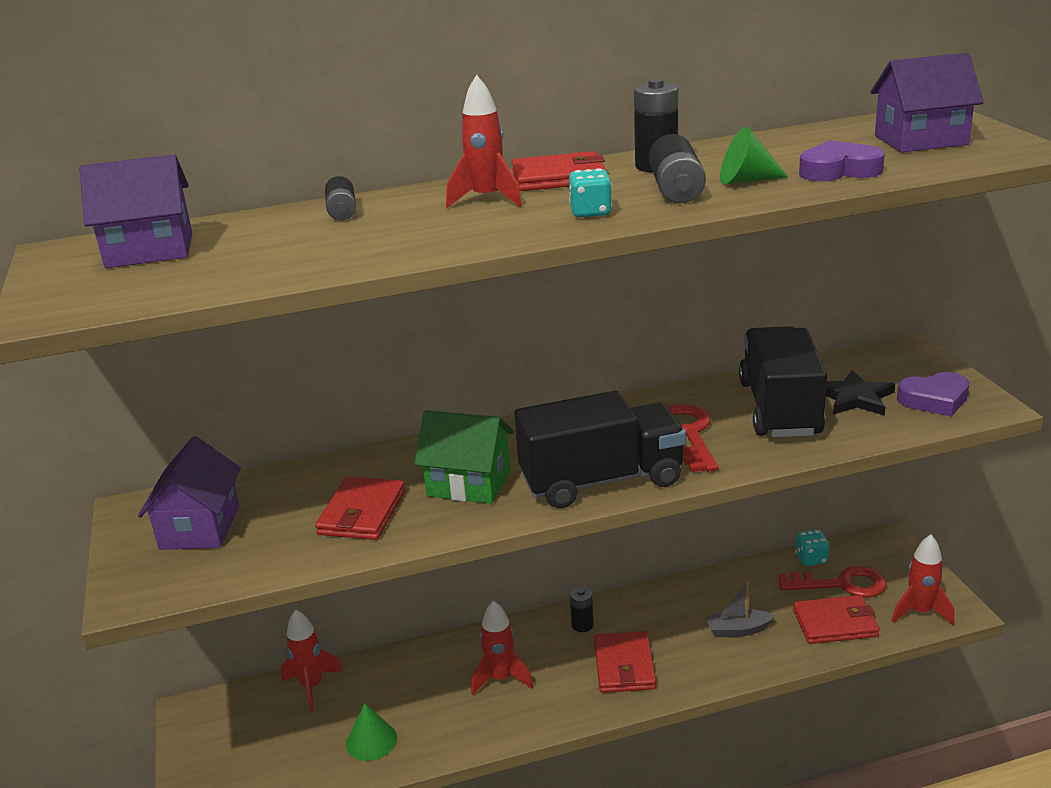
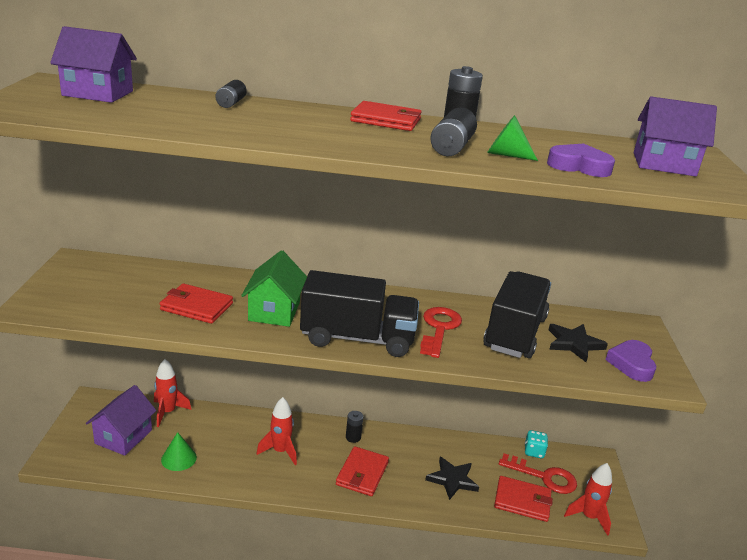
camera: 15 degrees right, 0 degrees up
(200, 527) = (100, 283): purple house -> purple house (123, 437)
(362, 513) = (196, 306): red wallet -> red wallet turned 75 degrees clockwise
(469, 483) = (274, 311): green house -> green house turned 60 degrees clockwise
(487, 199) = (325, 120): red rocket -> none
(590, 212) = (378, 145): turquoise dice -> none
(738, 630) = (452, 480): grey boat -> black star
(934, 400) = (631, 364): purple heart -> purple heart turned 90 degrees clockwise

